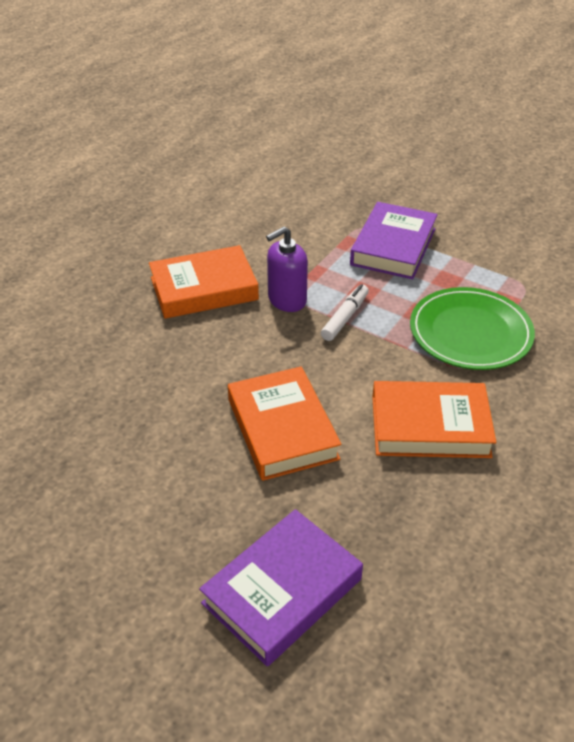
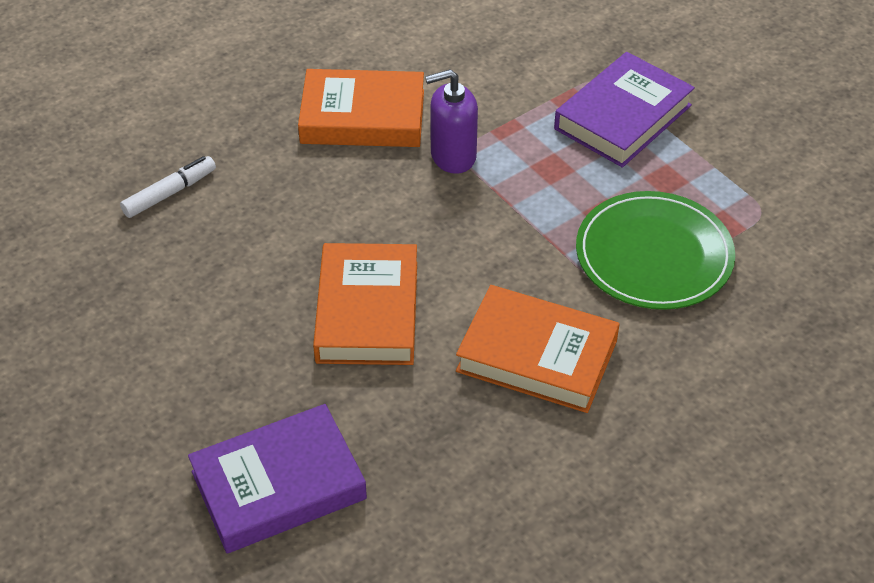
camera: 20 degrees right, 5 degrees up
(345, 318) = (510, 196): white marker -> white marker (169, 193)

